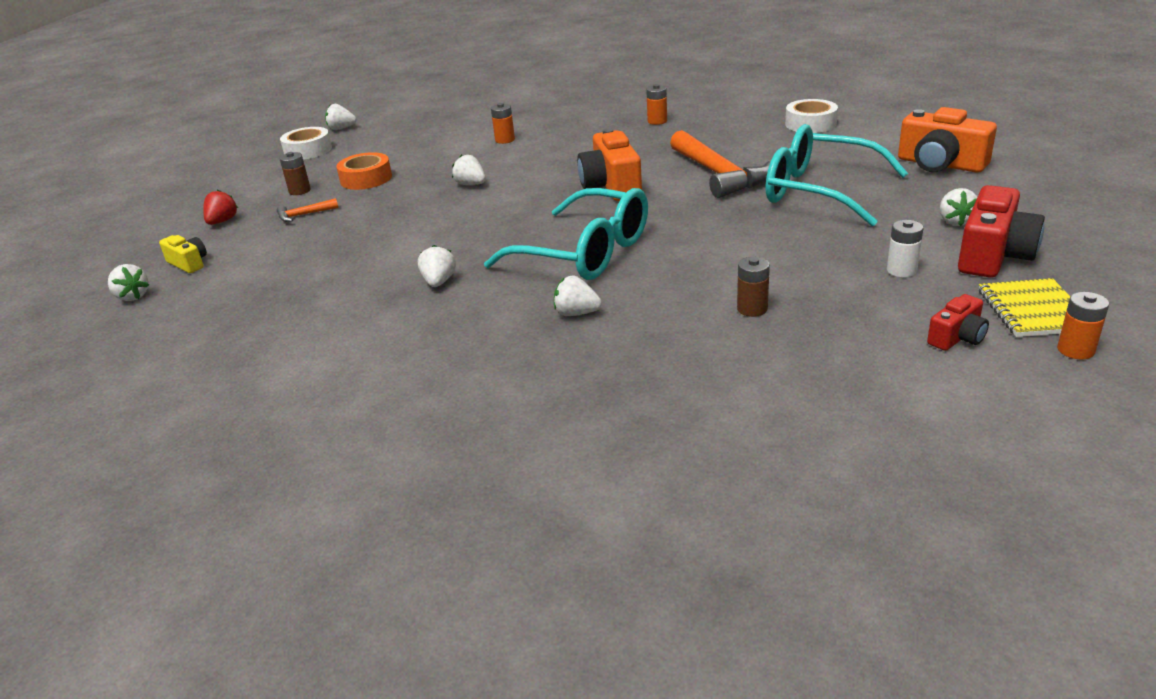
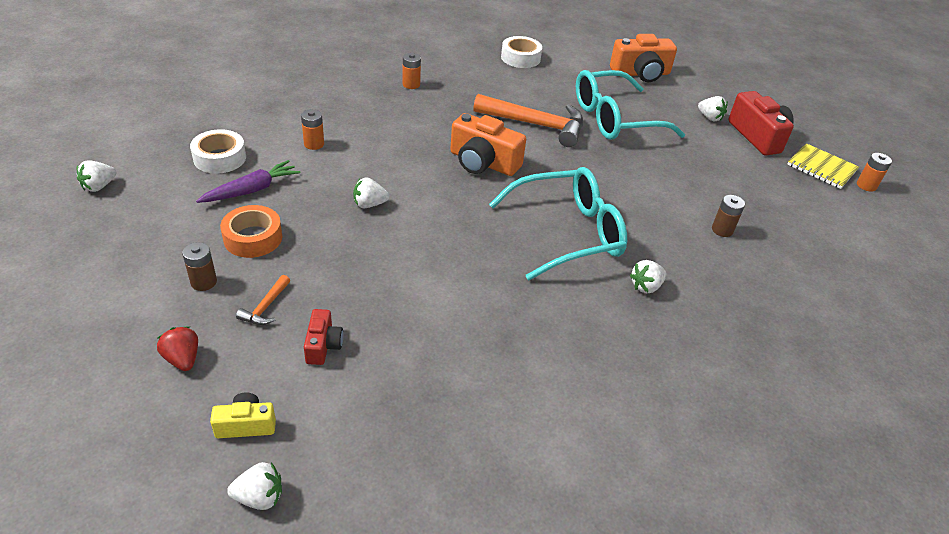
camera: 55 degrees left, 10 degrees up
(308, 150) = (111, 229): white tape -> white tape (220, 158)
(415, 154) = (252, 190): none -> purple carrot
(439, 282) = (516, 312): white strawberry -> none
(901, 270) = (740, 166): white battery -> none
(957, 337) = (822, 201): red camera -> red camera (323, 345)

